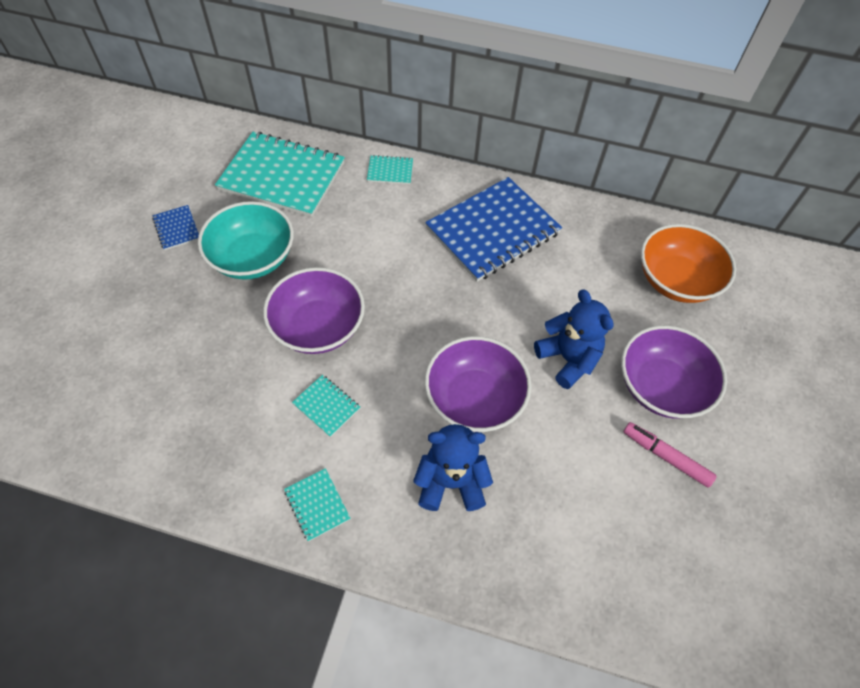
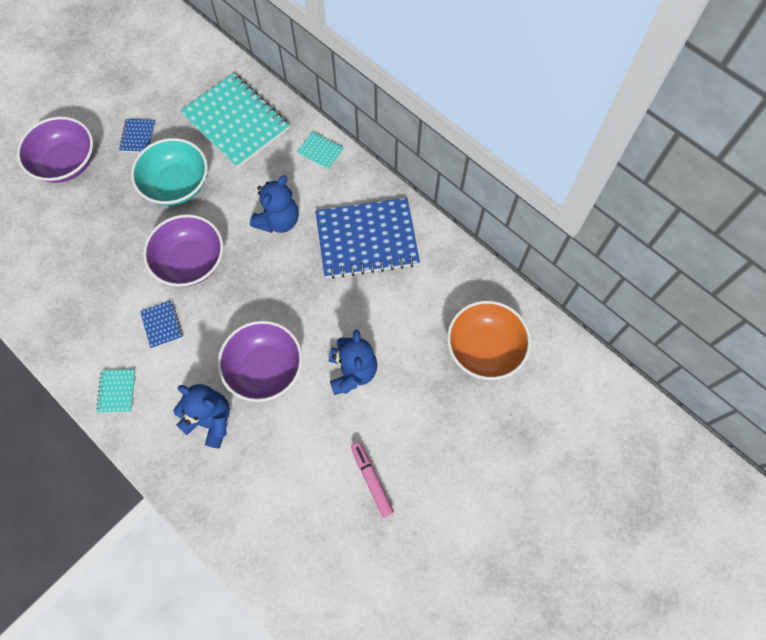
camera: 30 degrees right, 10 degrees up
(326, 406) = (162, 325): turquoise notebook -> blue notebook
(389, 249) = (278, 221): none -> blue teddy bear
(661, 386) = (407, 427): purple bowl -> purple bowl (66, 163)

